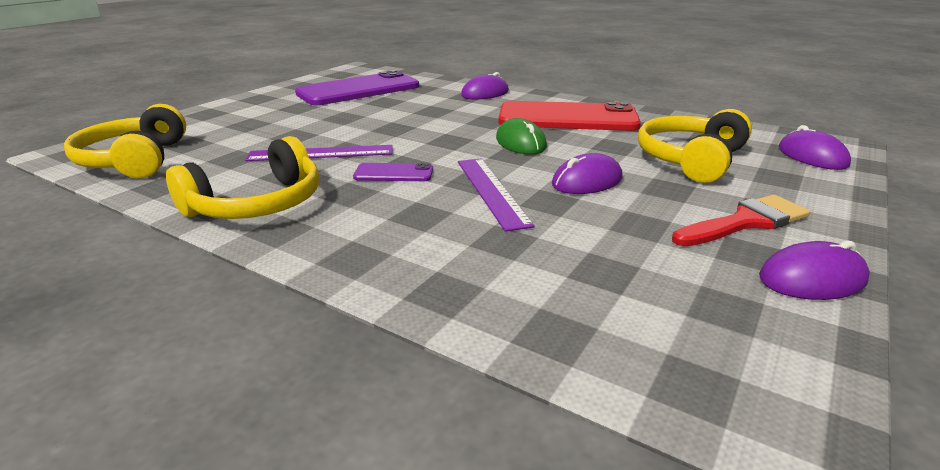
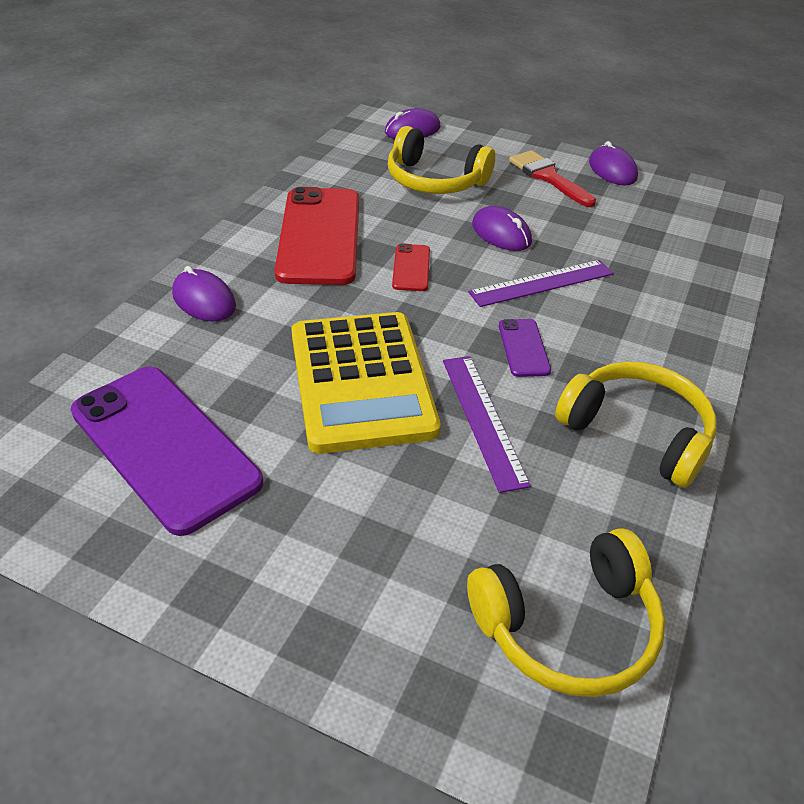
camera: 100 degrees left, 15 degrees up
(384, 125) = (361, 381): none -> yellow calculator
(520, 143) = (411, 268): green mouse -> red phone

